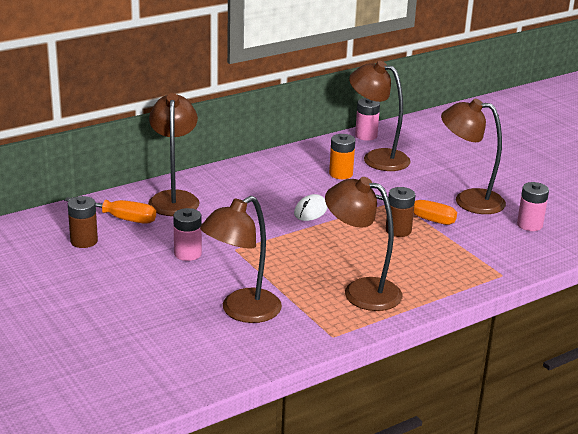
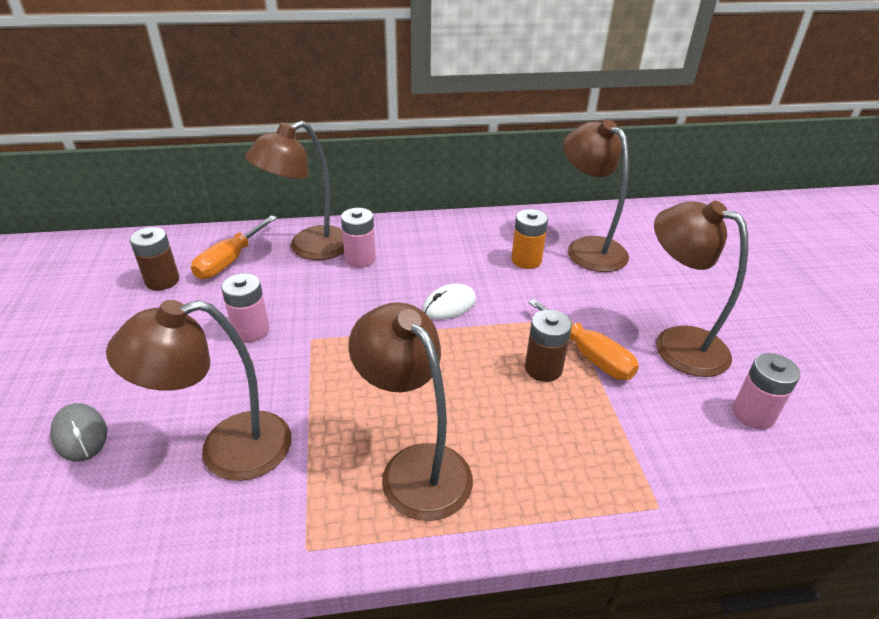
camera: 25 degrees right, 10 degrees up
(121, 218) = (230, 261): orange screwdriver -> orange screwdriver turned 75 degrees clockwise
(137, 328) = (80, 434): none -> grey mouse
(174, 198) = (309, 248): brown lamp -> brown lamp turned 150 degrees counterclockwise
(366, 136) = (593, 215): pink battery -> pink battery (360, 259)

